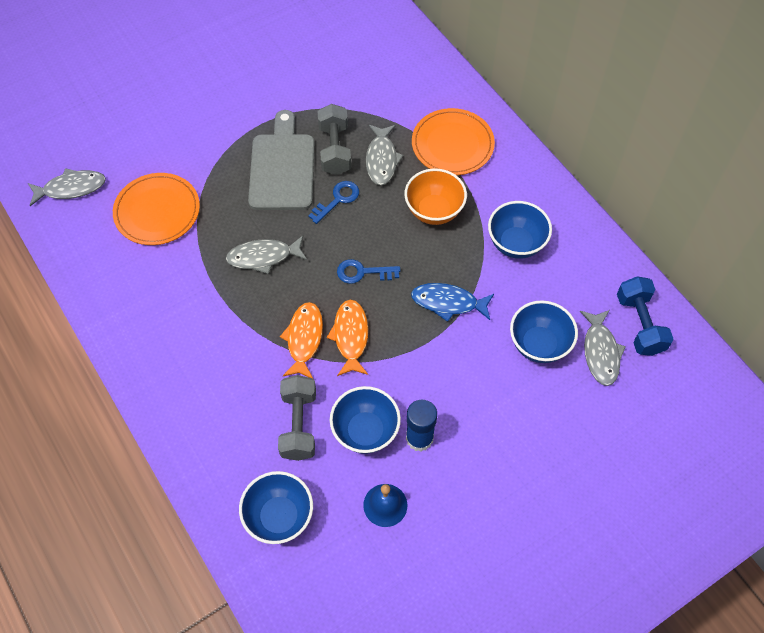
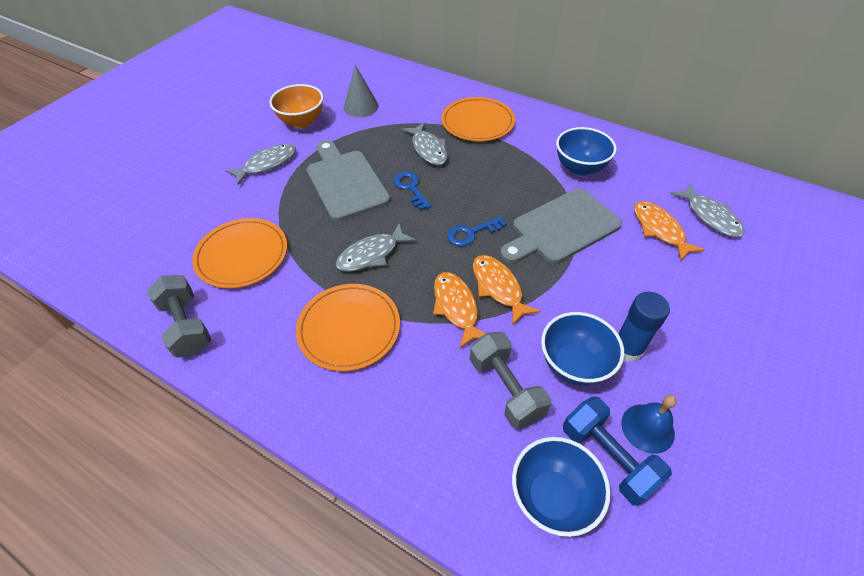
camera: 25 degrees left, 10 degrees down
(71, 188) = (137, 268): grey fish -> grey fish (267, 164)
(208, 319) = (349, 328): none -> orange plate
(335, 149) = (383, 155): grey dumbbell -> grey dumbbell (187, 326)
(338, 199) = (411, 188): blue key -> blue key turned 45 degrees counterclockwise
(347, 76) = (361, 107): none -> grey cone
(434, 211) = (497, 169): orange bowl -> orange bowl (302, 121)
(448, 302) = (562, 228): blue fish -> grey cutting board
(539, 344) = (659, 230): blue bowl -> orange fish
(639, 324) = (718, 187): blue dumbbell -> blue dumbbell (607, 457)

